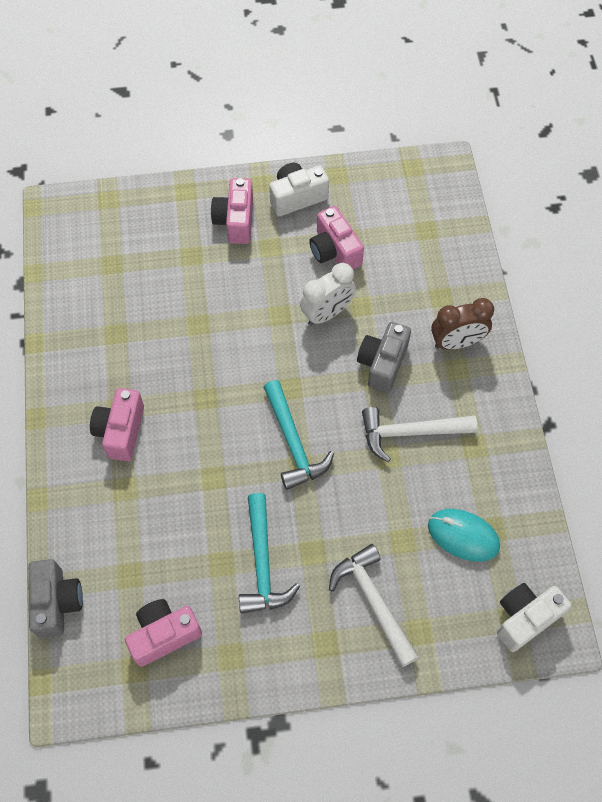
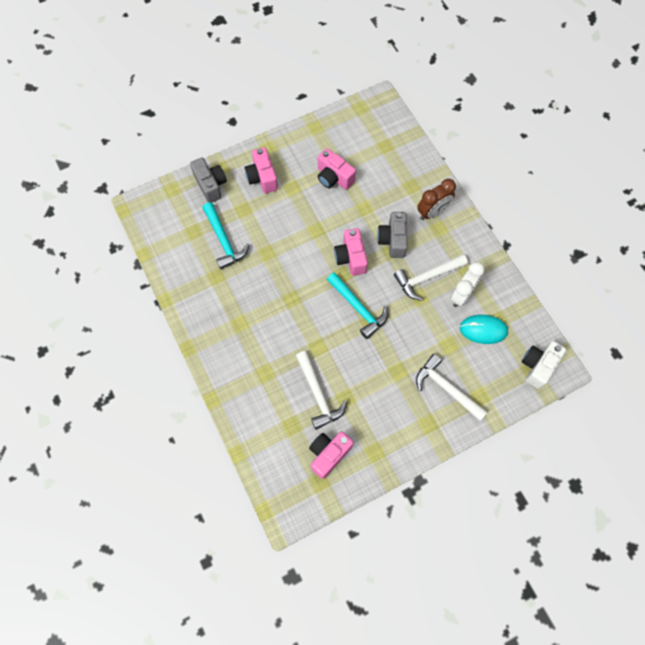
camera: 20 degrees left, 5 degrees up
(57, 602) = (253, 459): grey camera -> grey camera (211, 185)
(121, 431) = (247, 338): pink camera -> pink camera (351, 258)
(185, 544) = (318, 394): none -> white hammer
(262, 563) = (370, 389): turquoise hammer -> turquoise hammer (224, 240)
(297, 197) = (295, 150): white camera -> none
(327, 313) = (345, 219): white clock -> white clock (461, 295)

